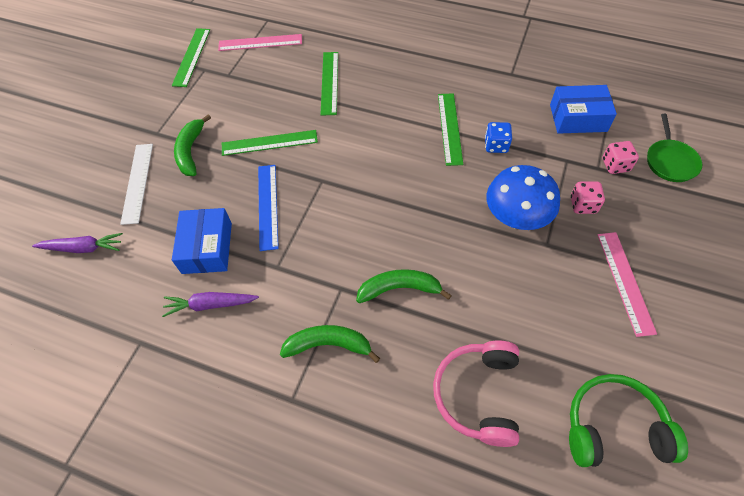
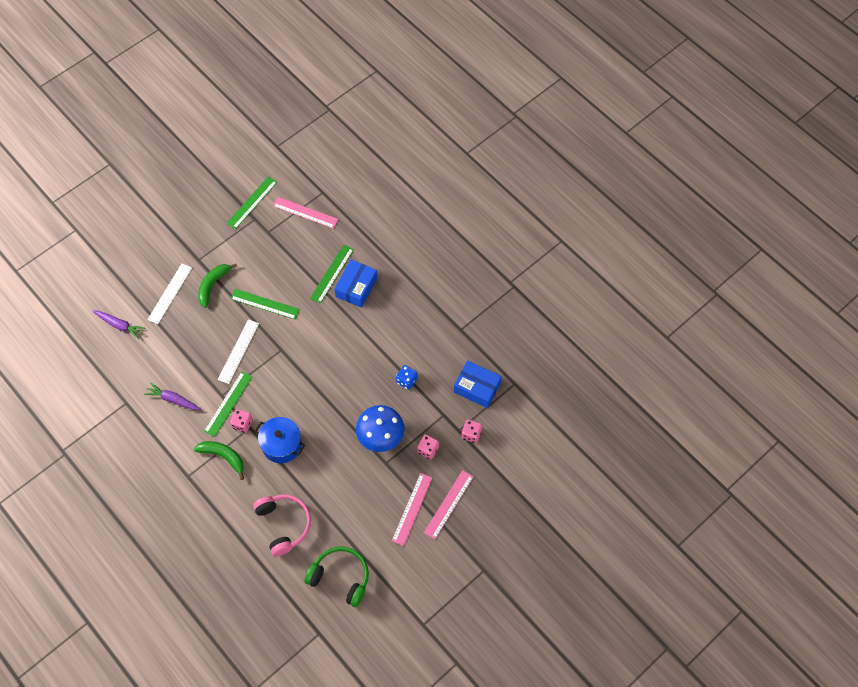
camera: 25 degrees right, 5 degrees up
(207, 248) = (189, 362): blue box -> blue box (356, 287)
(268, 206) = (238, 351): blue ruler -> white ruler
(328, 289) = (242, 424): none -> pink dice
(399, 289) = (282, 445): green banana -> blue pot
(449, 128) = (386, 352): green ruler -> green ruler (228, 403)
(478, 394) = (284, 524): pink headphones -> pink headphones turned 120 degrees clockwise
(662, 253) = (449, 504): none -> pink ruler
(670, 161) = (509, 450): green pan -> none

